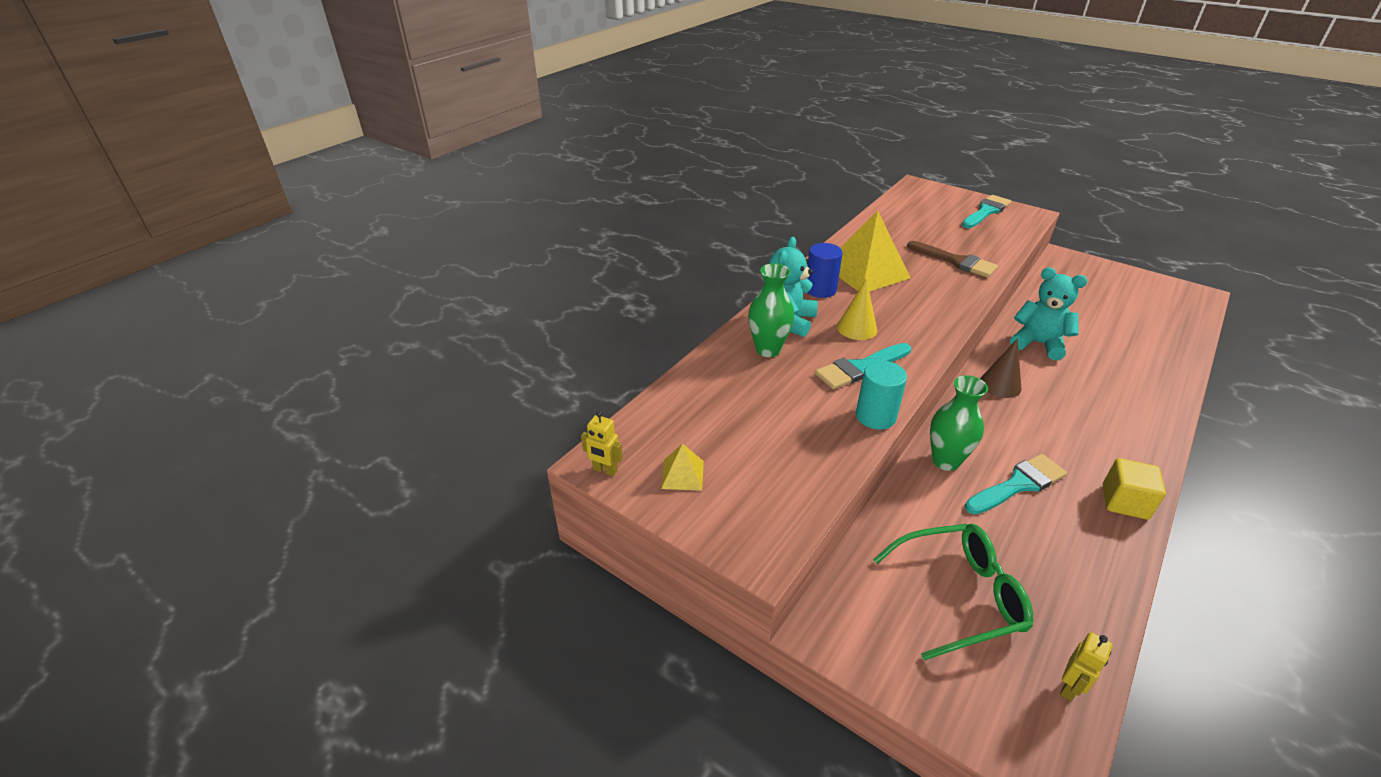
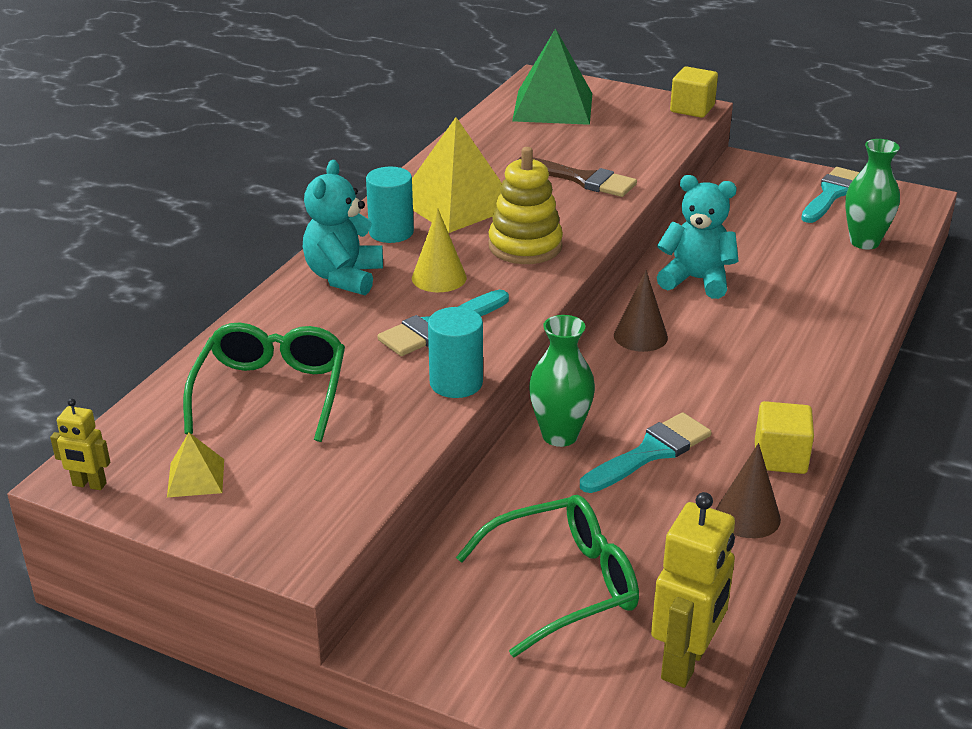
camera: 10 degrees left, 5 degrees down
(737, 408) = (271, 392): none -> green glasses
(768, 349) = (314, 316): green vase -> green vase (864, 242)
(820, 289) = (391, 232): blue cylinder -> turquoise cylinder
(918, 309) = (525, 246): none -> yellow stacking toy
(929, 206) = (553, 107): none -> green pyramid
(986, 211) = (632, 108): turquoise brush -> turquoise brush (832, 194)
(1030, 215) = (692, 109): none -> yellow cube
(1069, 688) = (685, 662): yellow robot -> yellow robot, size x1.93
(1105, 552) = (747, 516): none -> brown cone

